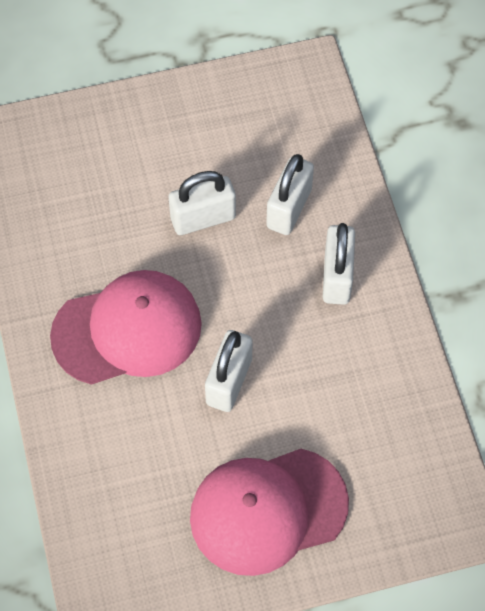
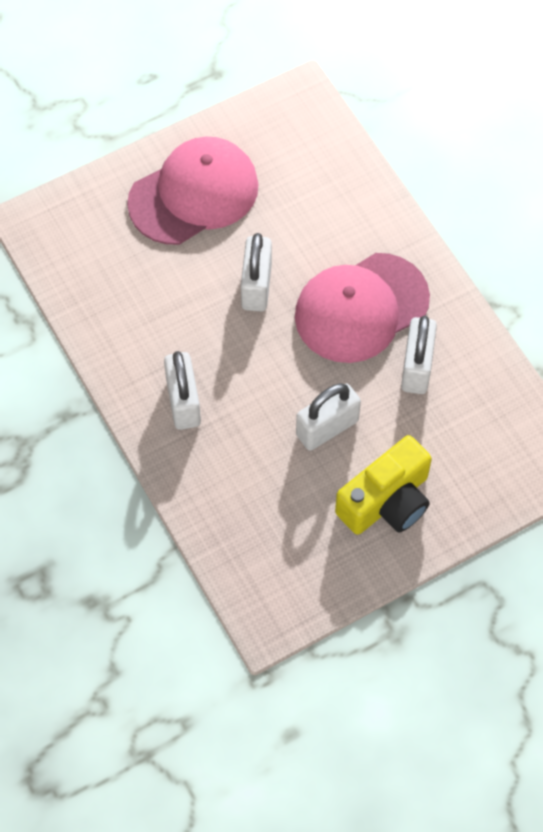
camera: 165 degrees right, 0 degrees up
(170, 140) = (387, 501): none -> yellow camera
(289, 208) = (246, 458): white padlock -> white padlock (416, 367)

